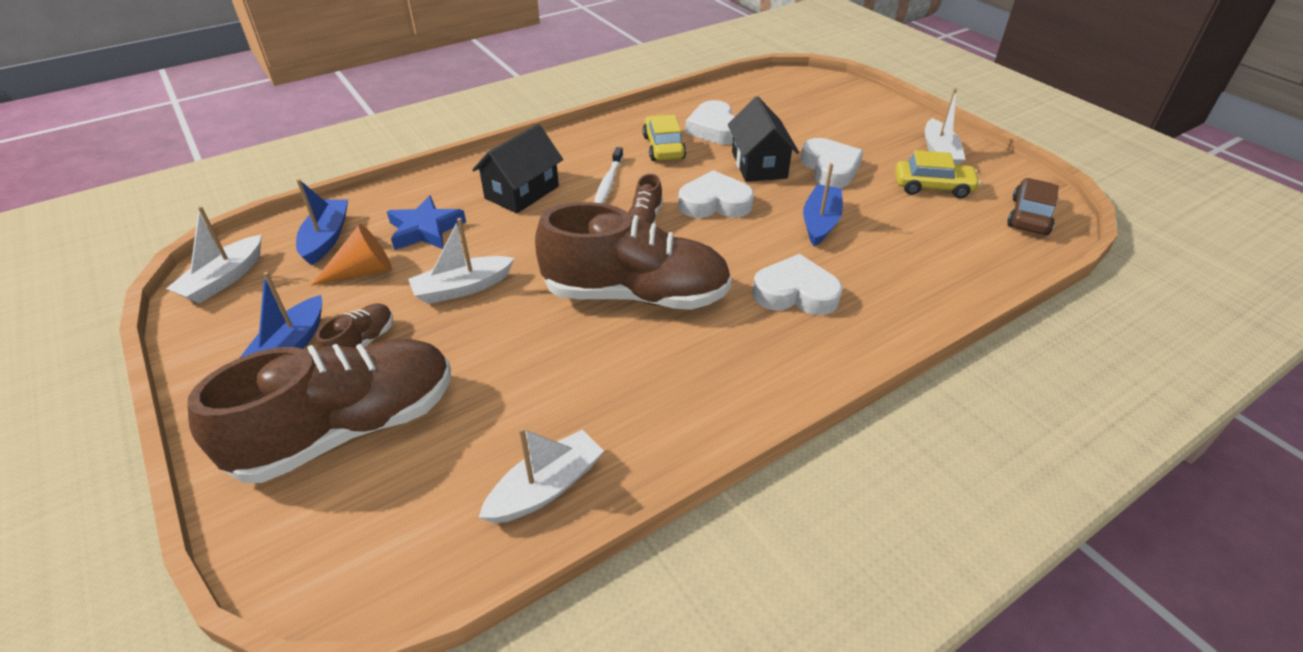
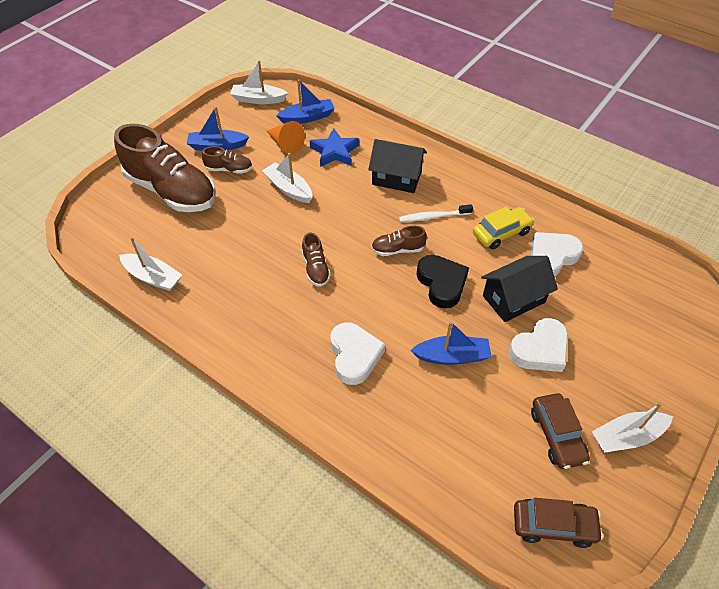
camera: 70 degrees right, 10 degrees up
(635, 295) = (316, 268): brown shoe -> brown shoe, size x0.44
(714, 203) = (442, 283): white heart -> black heart
(933, 187) = (557, 435): yellow car -> brown car

